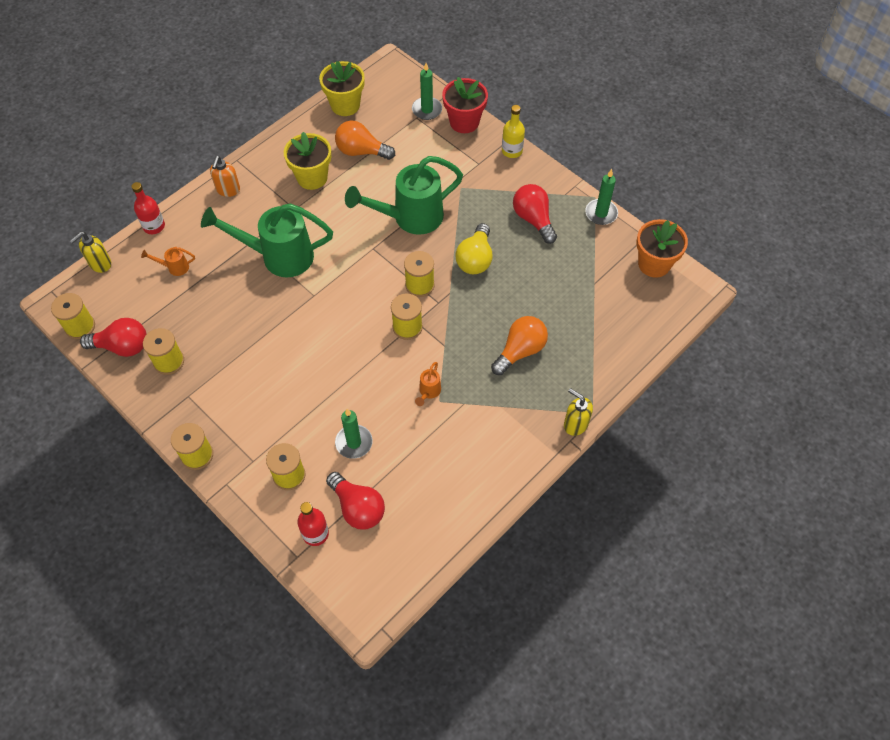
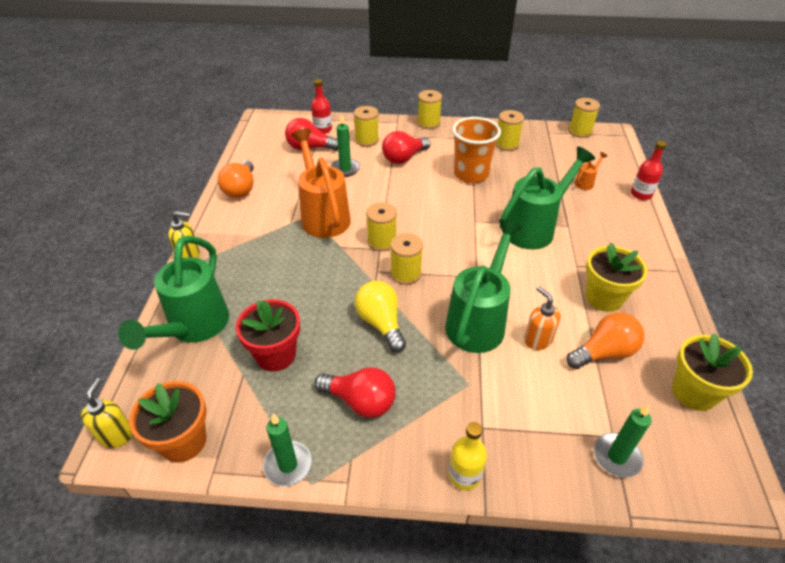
camera: 140 degrees right, 15 degrees down
(100, 264) = (628, 159): yellow soap dispenser -> yellow soap dispenser (116, 435)
(122, 346) = (542, 136): red light bulb -> red light bulb (404, 158)
(228, 190) = (643, 246): orange soap dispenser -> orange soap dispenser (537, 340)
(251, 348) = (471, 174): none -> orange cup
(428, 392) = (323, 215): orange watering can -> orange watering can, size x2.46
(464, 122) = (559, 474): red flower pot -> red flower pot (276, 355)
(520, 351) = (274, 277): orange light bulb -> orange light bulb (241, 189)
(608, 343) = (193, 328): none -> green watering can

